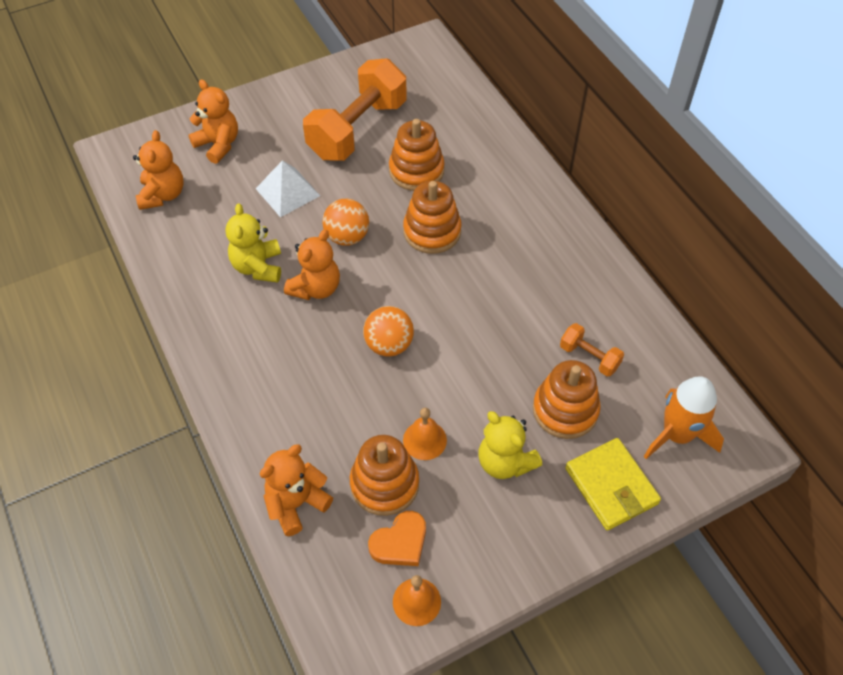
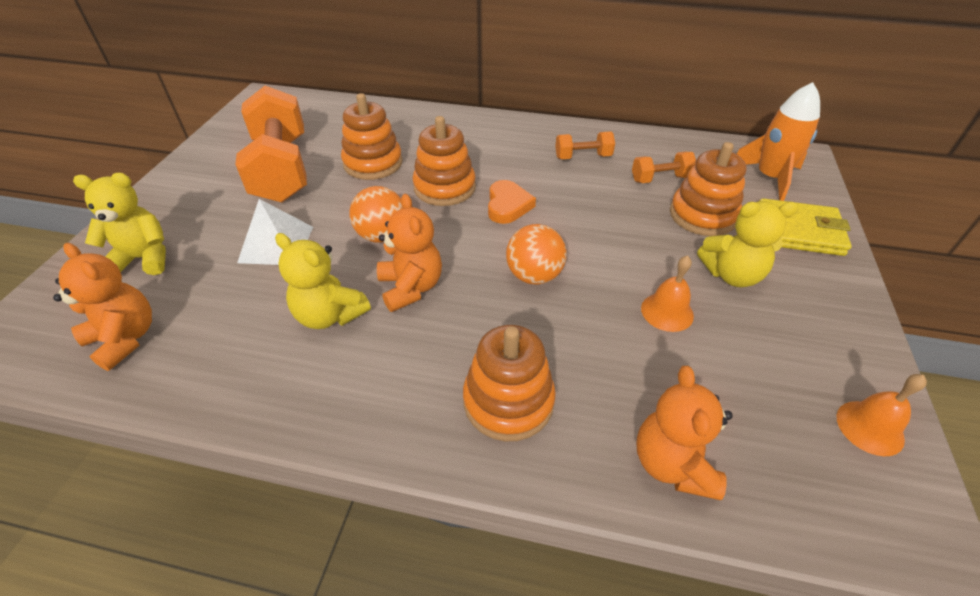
camera: 50 degrees left, 10 degrees down
(218, 144) = (144, 258): orange teddy bear -> yellow teddy bear
(384, 484) = (699, 370): orange stacking toy -> orange stacking toy (508, 401)
(400, 542) = (783, 399): orange heart -> orange heart (508, 205)
(565, 288) = (583, 157): none -> orange dumbbell

